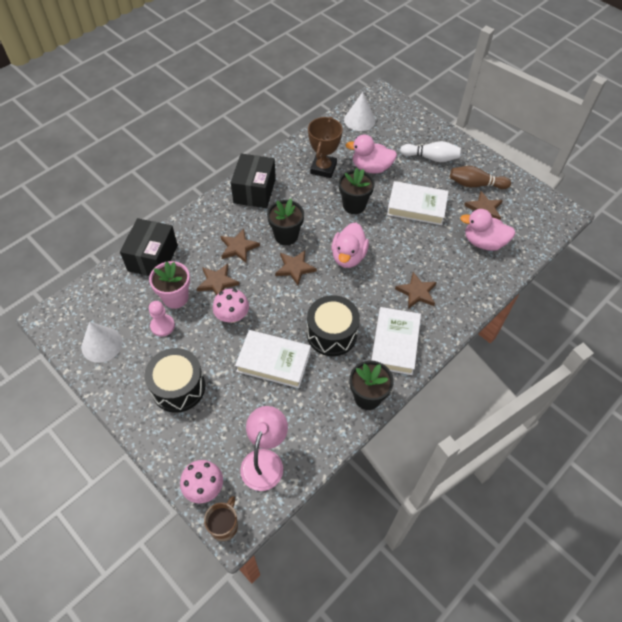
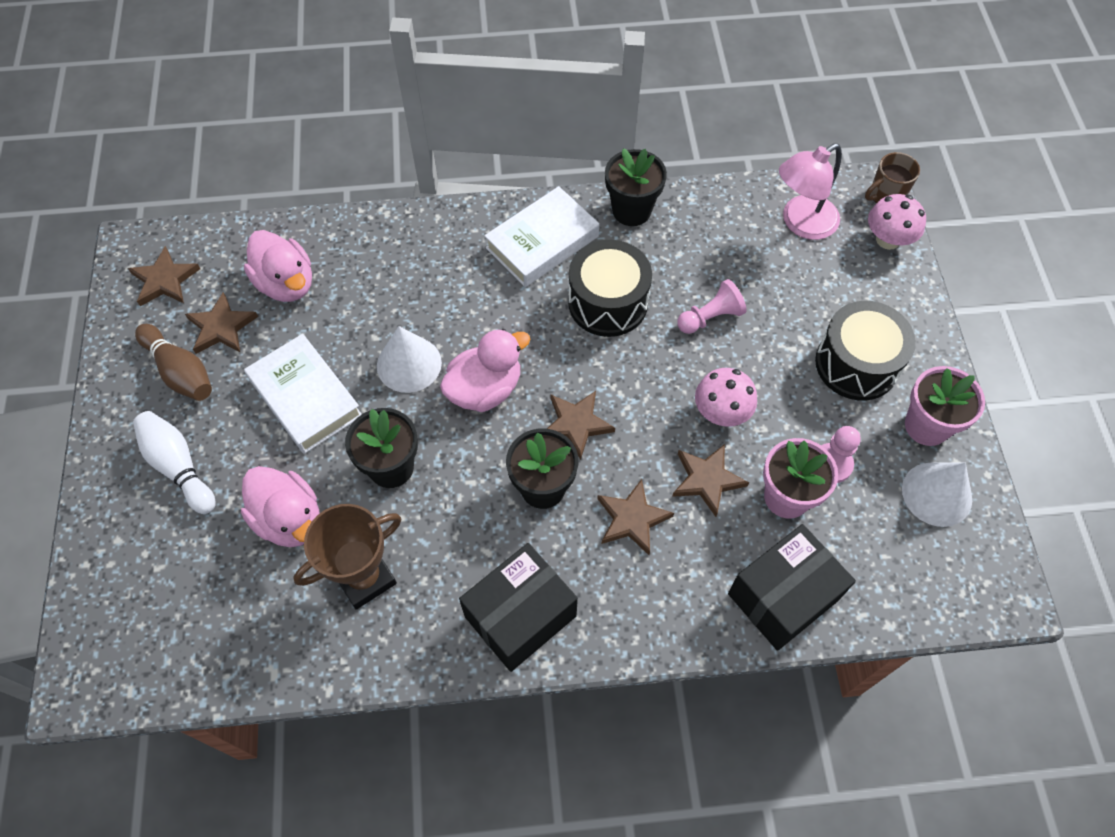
camera: 140 degrees left, 5 degrees up
(122, 377) = (926, 426): none -> pink flower pot
(273, 361) = (710, 317): white book -> pink pawn
(359, 120) = (190, 645): white cone -> white cone (409, 364)
(417, 292) = (449, 281): brown star -> brown star (165, 280)

